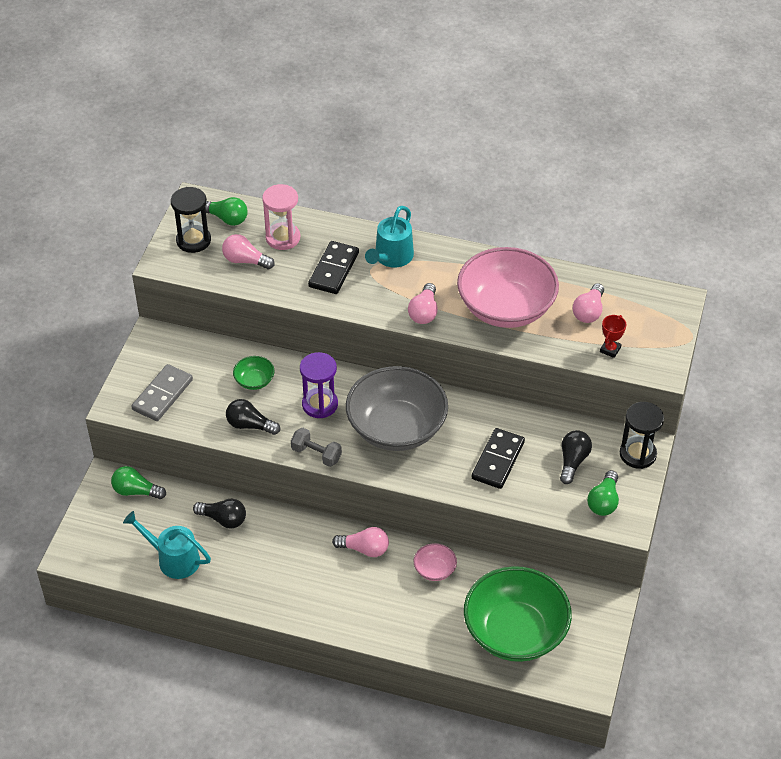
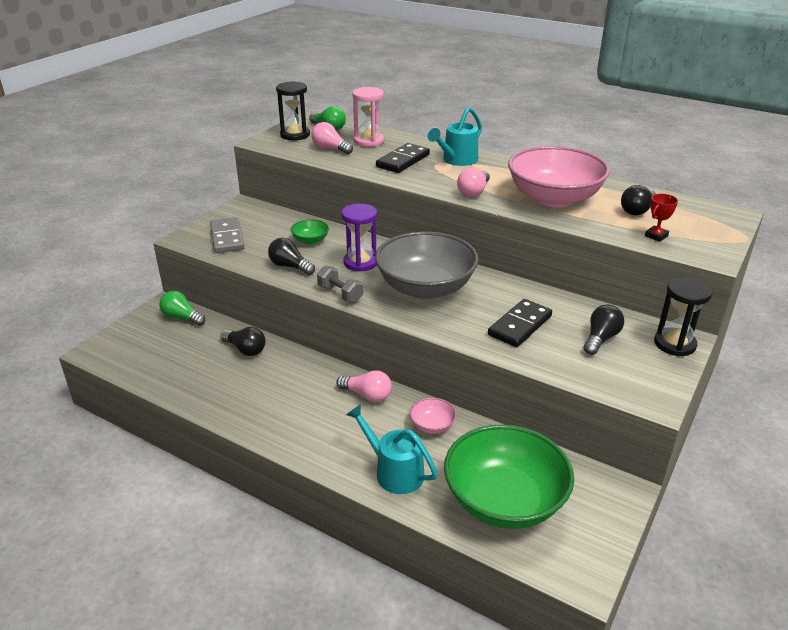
camera: 15 degrees right, 15 degrees down
(162, 395) = (227, 238): grey domino -> grey domino turned 60 degrees counterclockwise
(173, 559) = (182, 370): turquoise watering can -> turquoise watering can (394, 471)
(589, 311) = (637, 210): pink light bulb -> black light bulb
(603, 501) = (630, 376): green light bulb -> none

